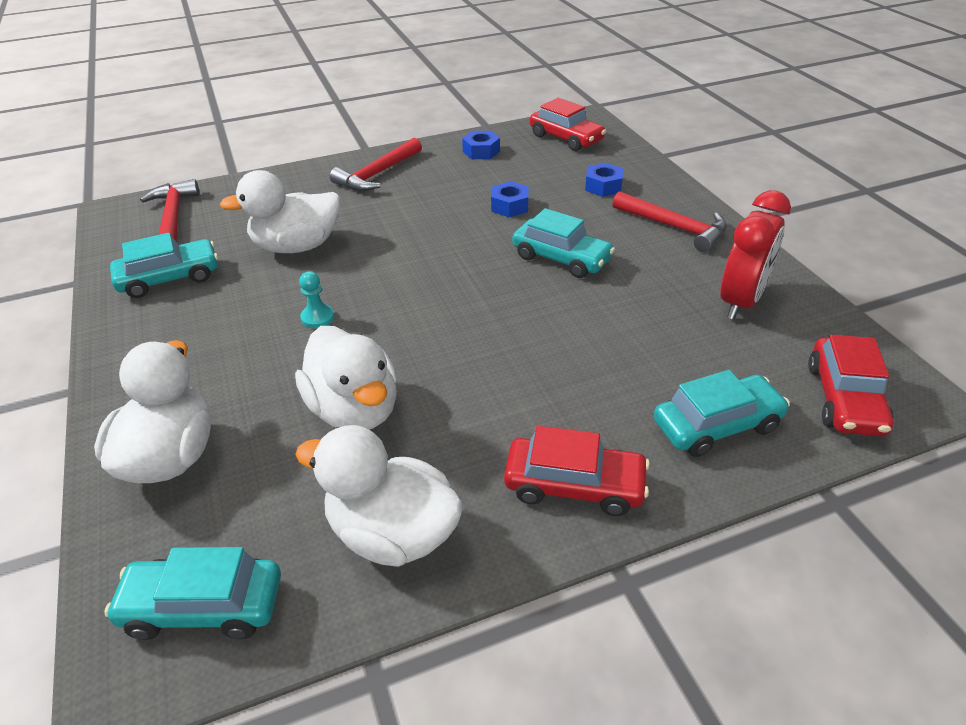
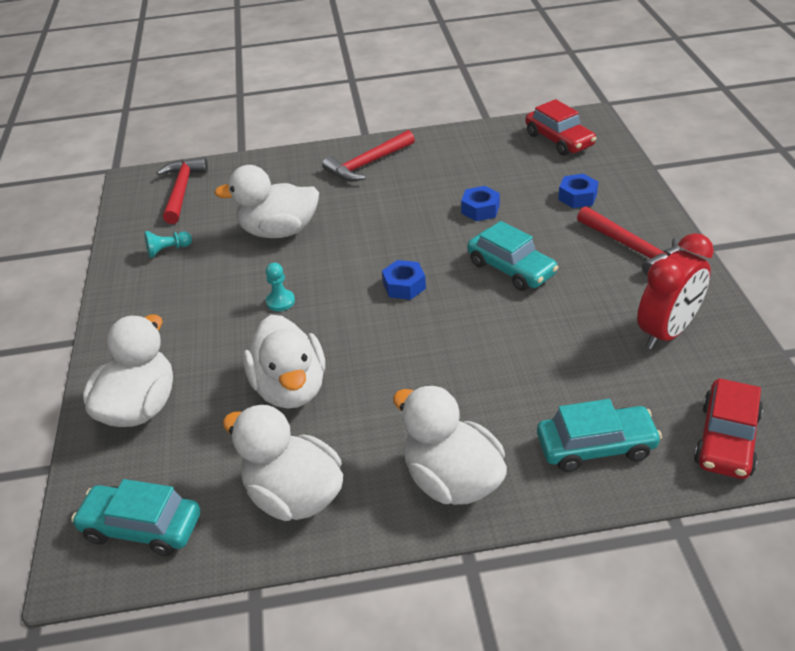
camera: 15 degrees right, 0 degrees up
(169, 278) = (168, 250): turquoise car -> turquoise pawn
(481, 151) = (471, 148): blue nut -> blue nut (404, 286)
(574, 485) = (452, 480): red car -> white duck

